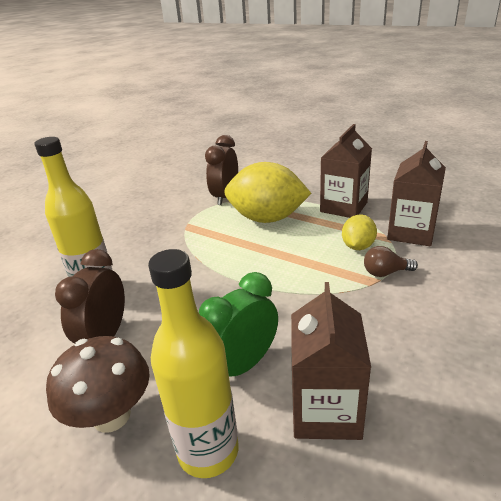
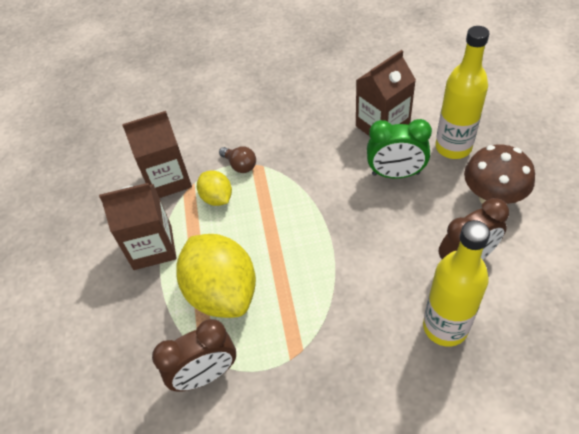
camera: 130 degrees left, 20 degrees up
(358, 246) = (217, 198): yellow lemon -> yellow lemon turned 75 degrees clockwise

